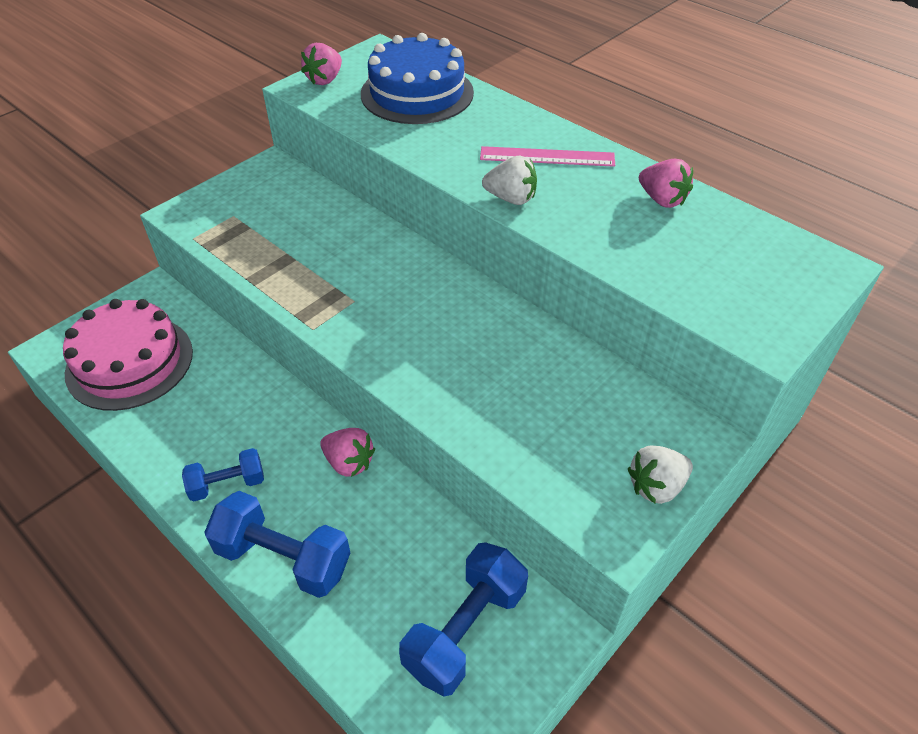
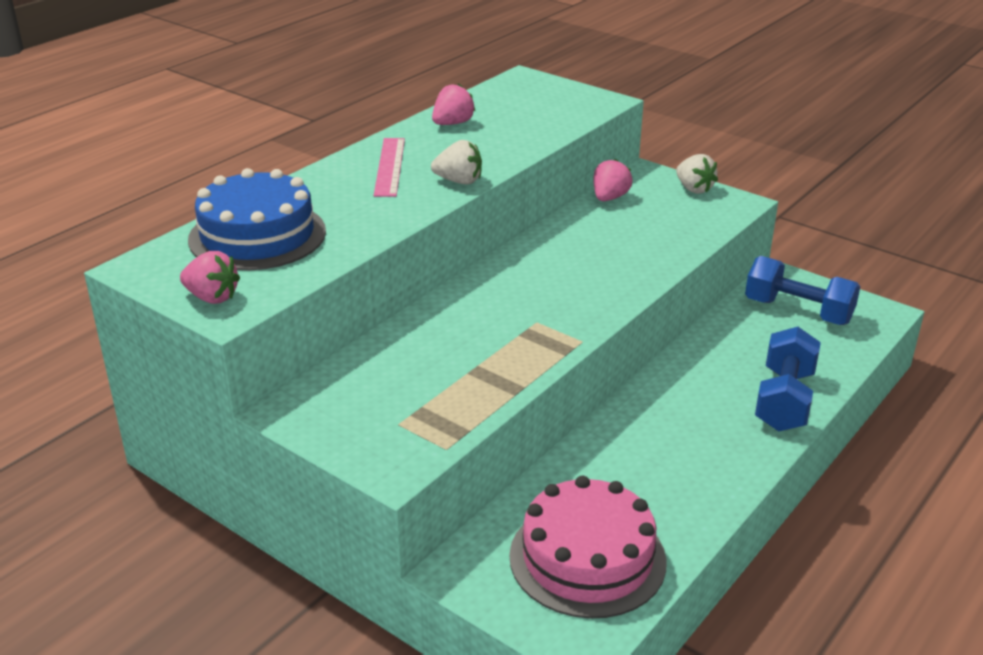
camera: 95 degrees left, 15 degrees down
(227, 484) = (725, 445): blue dumbbell -> none
(349, 462) = (674, 377): pink strawberry -> pink strawberry (609, 198)
(511, 198) = (459, 181): white strawberry -> white strawberry turned 90 degrees clockwise

